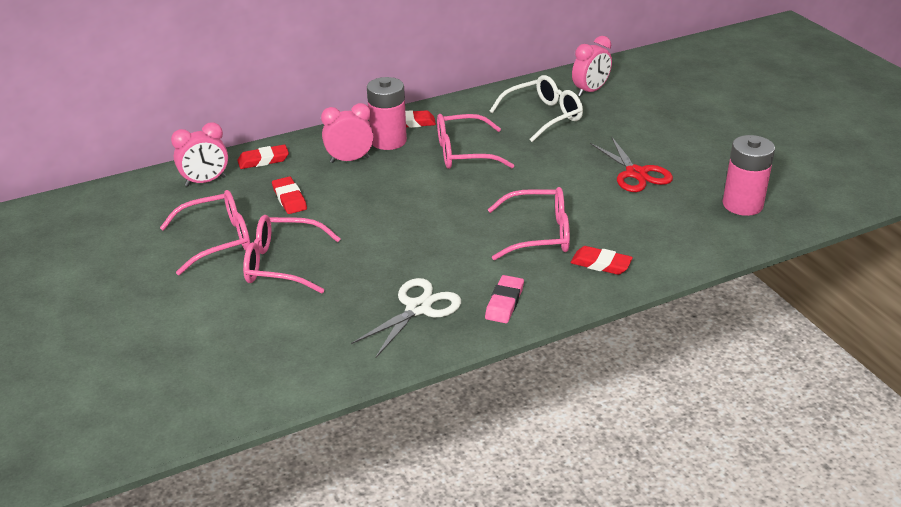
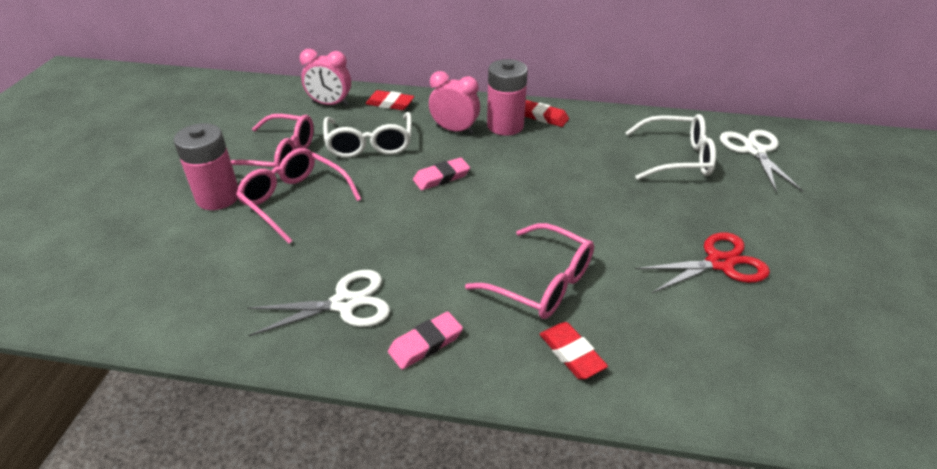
camera: 35 degrees right, 5 degrees up
(289, 198) = (369, 144): red eraser -> white glasses
(384, 198) = (441, 177): none -> pink eraser
(463, 153) = (559, 163): pink glasses -> none
(590, 91) = (754, 150): pink clock -> white scissors
(636, 174) = (719, 263): red scissors -> red scissors turned 120 degrees counterclockwise
(742, 205) = (826, 367): pink battery -> pink battery (218, 197)

